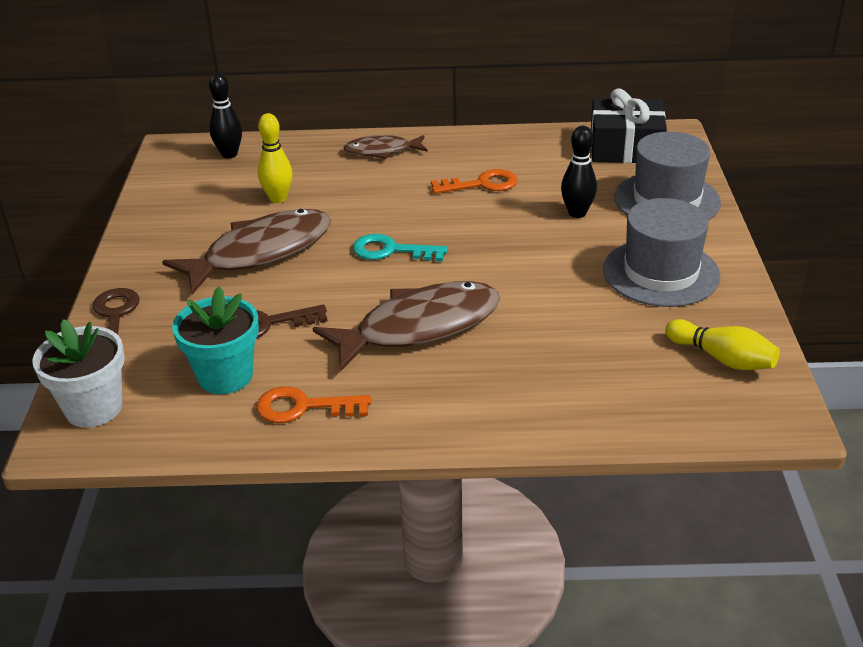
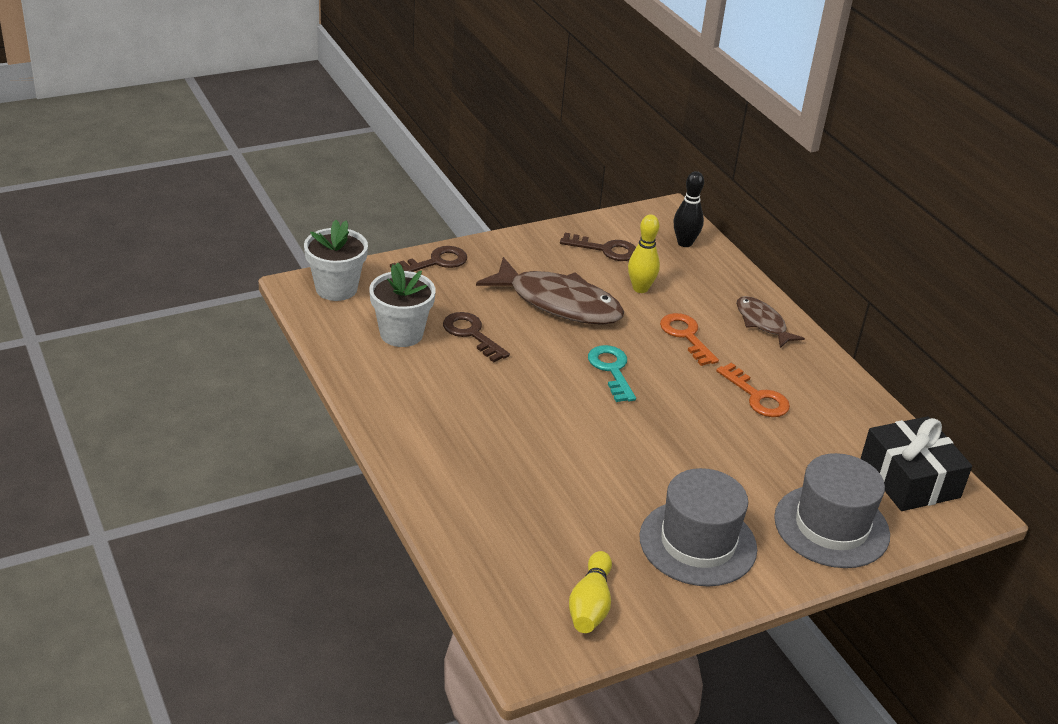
camera: 60 degrees right, 0 degrees up
(197, 200) = (605, 249): none -> brown key
(225, 376) = (401, 334): turquoise flower pot -> white flower pot
(304, 407) = (389, 381): orange key -> orange key (686, 336)
(419, 327) = (518, 413): brown fish -> none
(577, 213) = (757, 468): black bowling pin -> none

